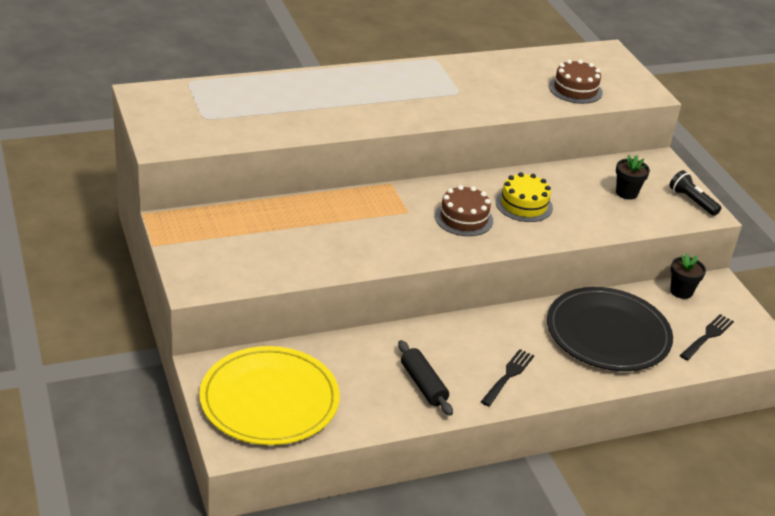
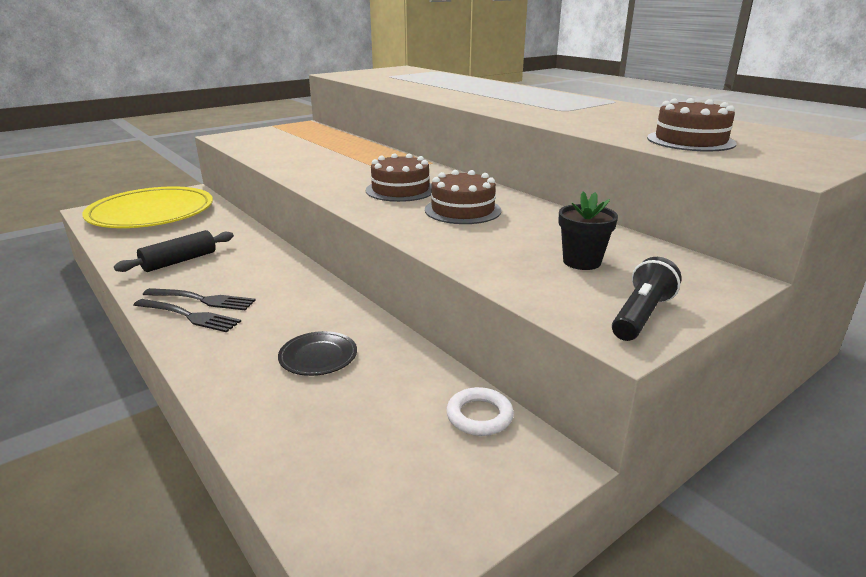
camera: 75 degrees right, 10 degrees down
(524, 205) = (462, 210): yellow cake -> brown cake
(608, 333) = (318, 356): black plate -> black plate, size x0.40
(681, 291) = (479, 416): black flower pot -> white ring
(707, 337) = (361, 461): black fork -> black fork (188, 316)

